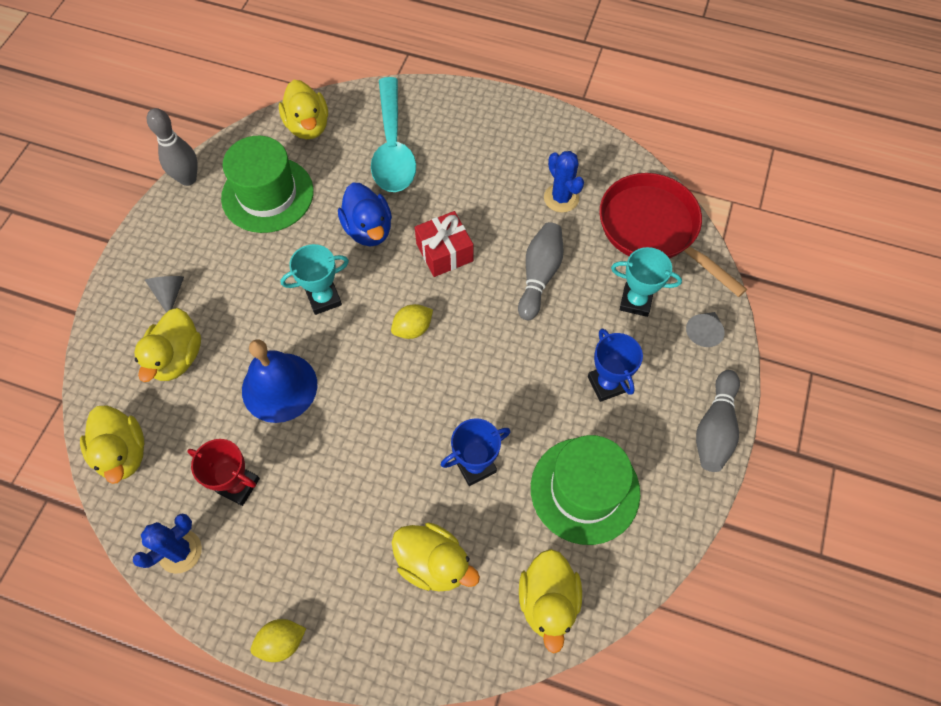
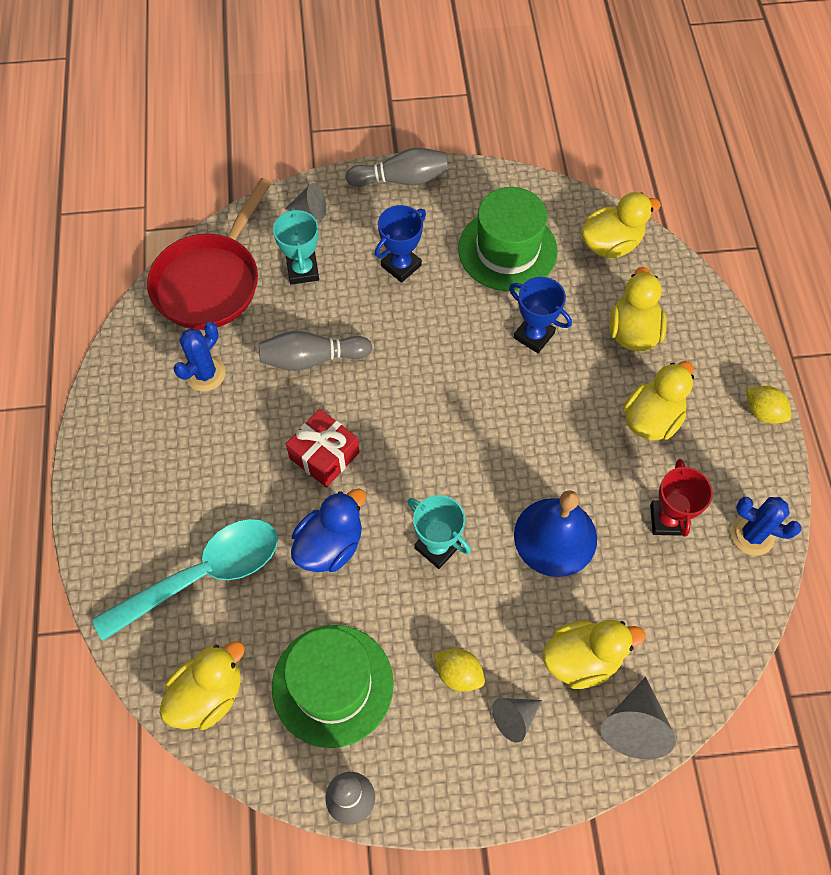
camera: 115 degrees left, 0 degrees up
(108, 369) = (634, 726): none -> grey cone
(123, 453) = (705, 647): yellow duck -> yellow duck (651, 419)
(413, 329) = (428, 445): yellow lemon -> yellow lemon (458, 674)

